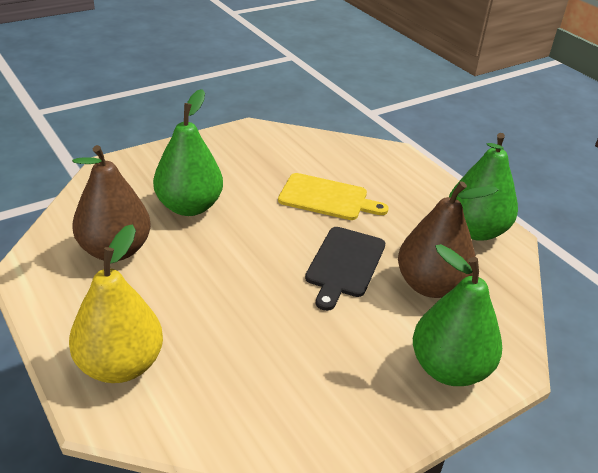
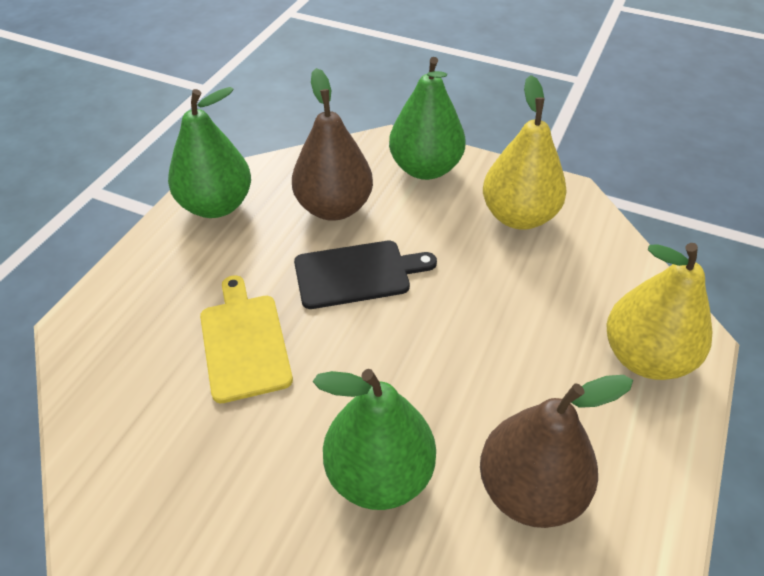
camera: 120 degrees left, 10 degrees up
(331, 394) = (518, 216): none -> yellow pear

